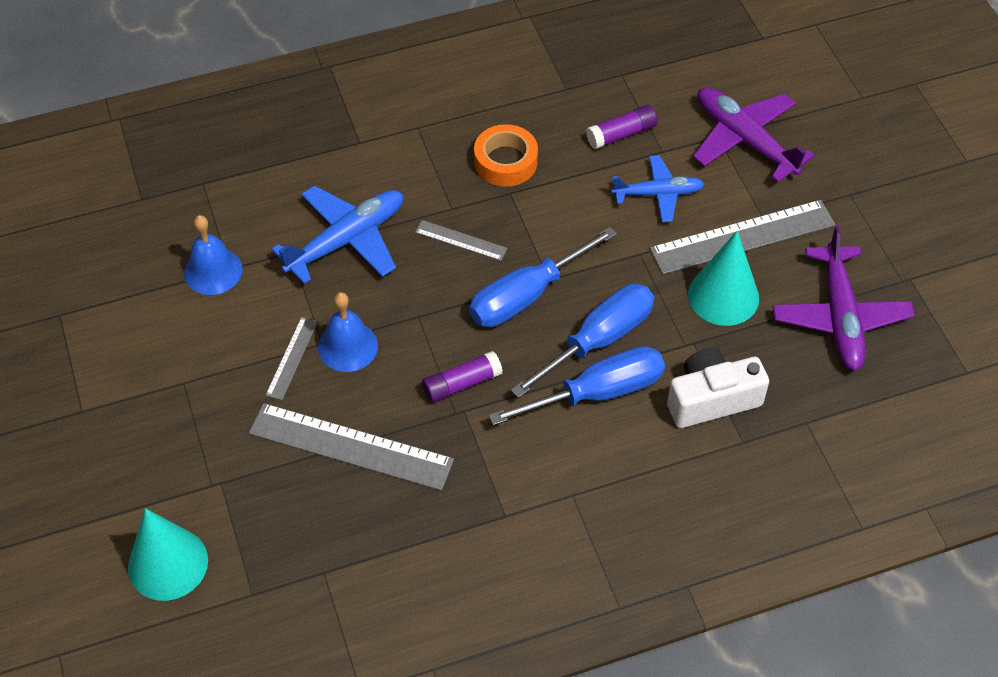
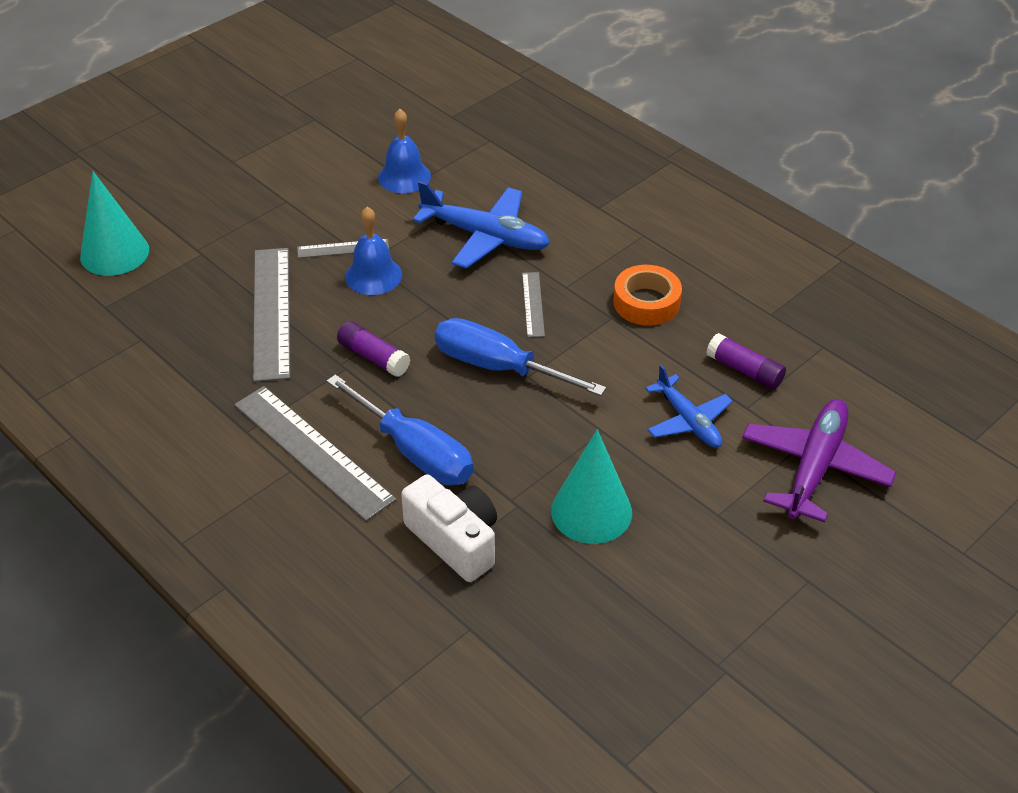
camera: 65 degrees right, 10 degrees down
(598, 340) = (476, 433): blue screwdriver -> none
(742, 237) = (679, 504): grey ruler -> grey ruler (312, 452)
(840, 316) = (628, 619): purple plane -> none

